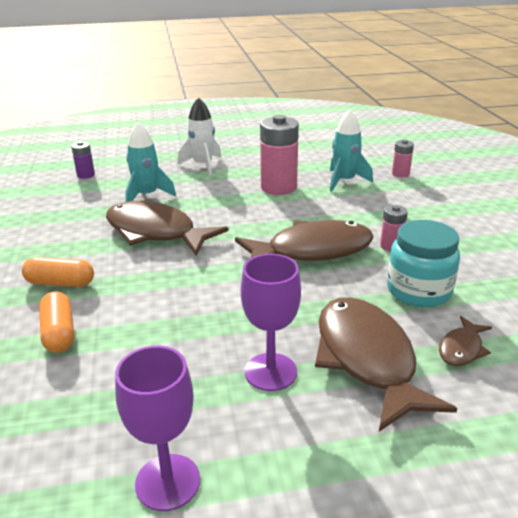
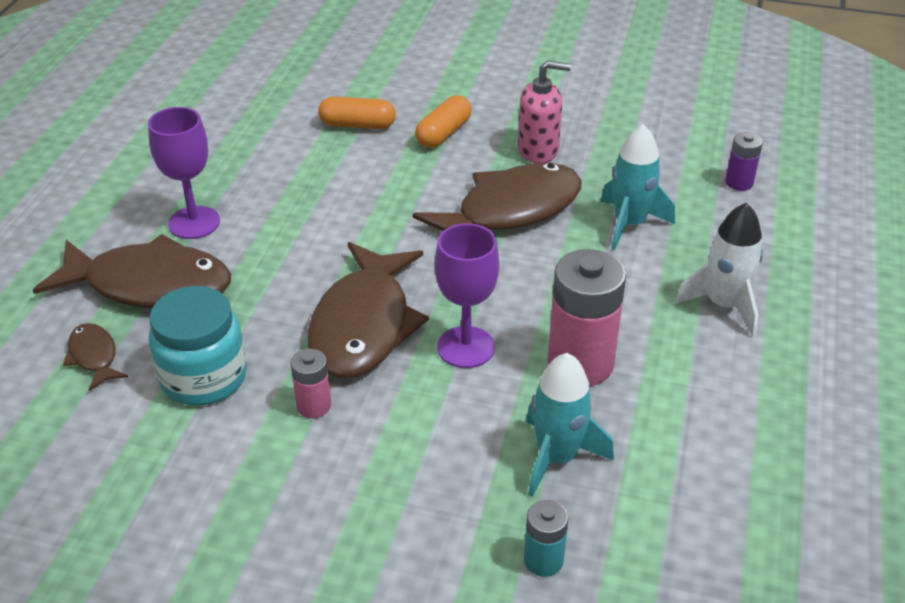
camera: 115 degrees right, 10 degrees up
(72, 238) = (538, 150): none -> pink soap dispenser
(168, 482) = (144, 149): purple goblet -> purple goblet (466, 347)
(400, 174) = (543, 560): pink battery -> turquoise battery

